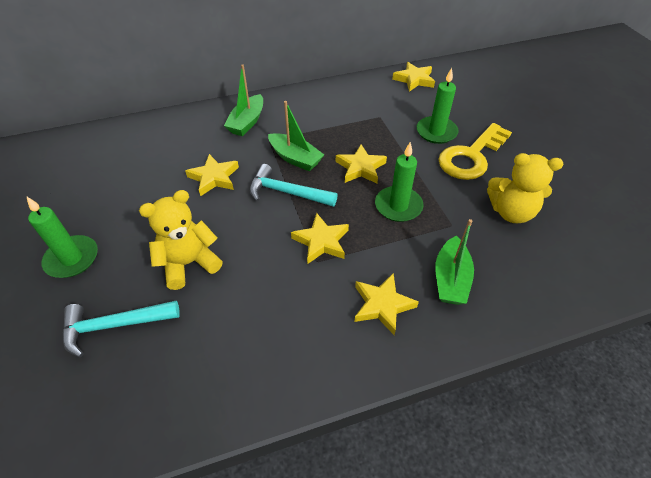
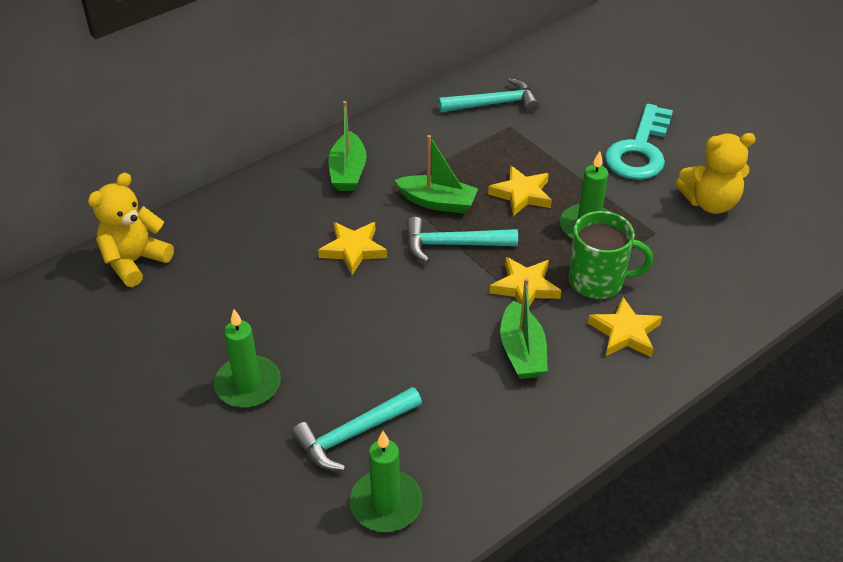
camera: 20 degrees left, 5 degrees down
(189, 263) = (391, 351): yellow teddy bear -> yellow teddy bear (135, 261)
(377, 99) = (493, 104): none -> turquoise hammer
(383, 253) = (598, 281): none -> green mug
(414, 79) = (525, 67): yellow star -> none
(436, 132) = (586, 130): green candle -> green candle (386, 503)
(450, 279) = (680, 288): green boat -> green boat (522, 352)
(471, 156) = (639, 150): yellow key -> turquoise key

